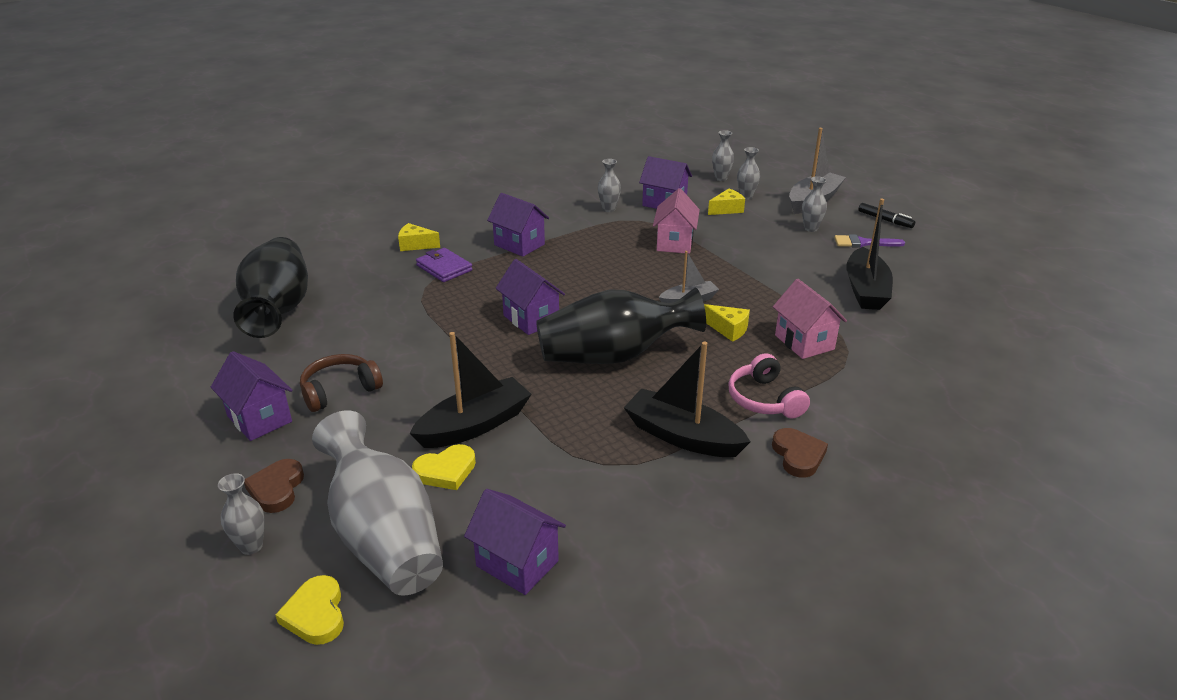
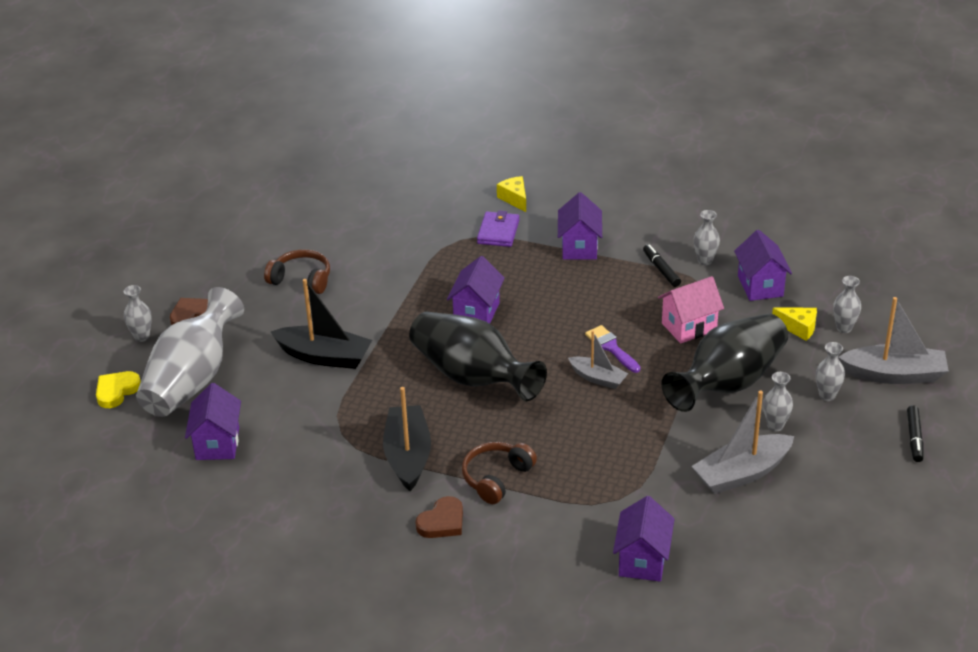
camera: 55 degrees right, 5 degrees up
(259, 419) = (243, 267): purple house -> purple house (642, 560)
(279, 309) = (360, 196): black vase -> black vase (728, 383)
(446, 471) = (269, 370): yellow heart -> none
(595, 227) = (661, 270): none -> black marker
(721, 178) = (865, 295): grey vase -> grey vase (775, 425)
(728, 329) = (577, 419): yellow cheese -> none
(764, 399) = (496, 478): pink headphones -> brown headphones
(804, 342) = (605, 468): pink house -> none
(863, 243) = (840, 440): purple brush -> purple brush (611, 347)
(865, 290) = (742, 473): black boat -> grey boat

